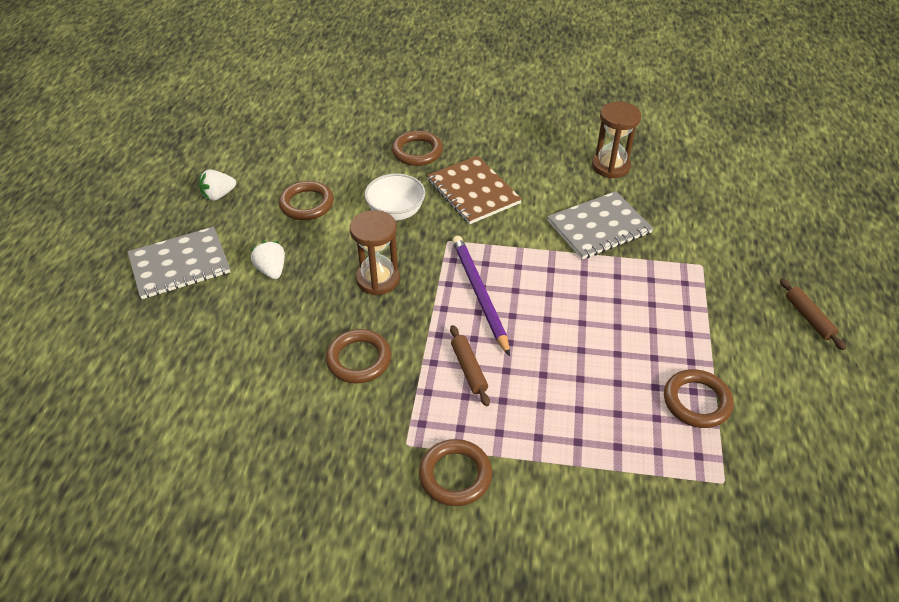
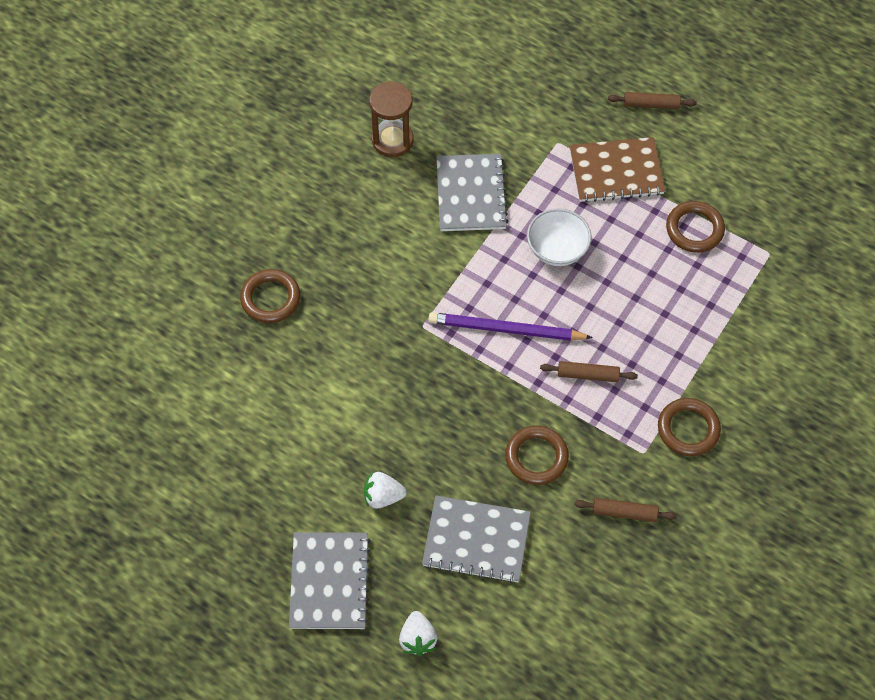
camera: 65 degrees left, 15 degrees up
(218, 195) = (234, 516): white strawberry -> white strawberry (418, 639)
(254, 344) = (476, 540): none -> grey notebook
(307, 204) = (298, 433): brown ring -> none
(330, 450) = (624, 513): none -> brown rolling pin
(378, 279) = (444, 406): brown hourglass -> none
(396, 212) = (357, 355): white bowl -> white bowl (557, 249)
(473, 191) = (363, 274): brown notebook -> brown notebook (616, 171)

